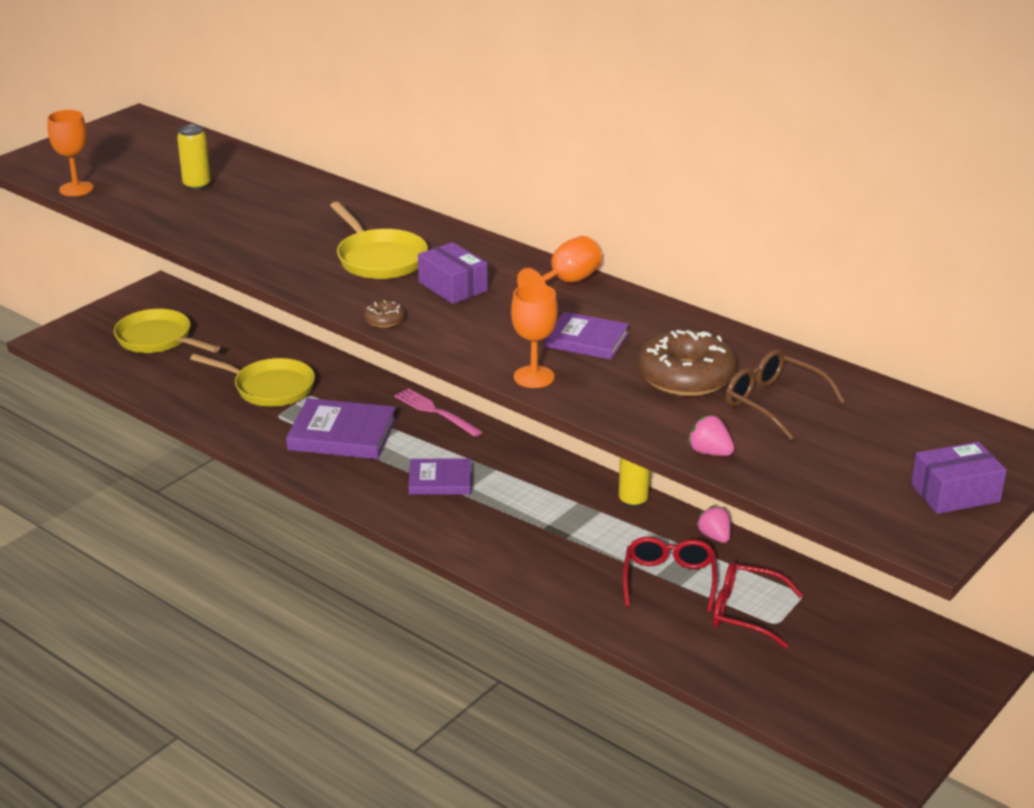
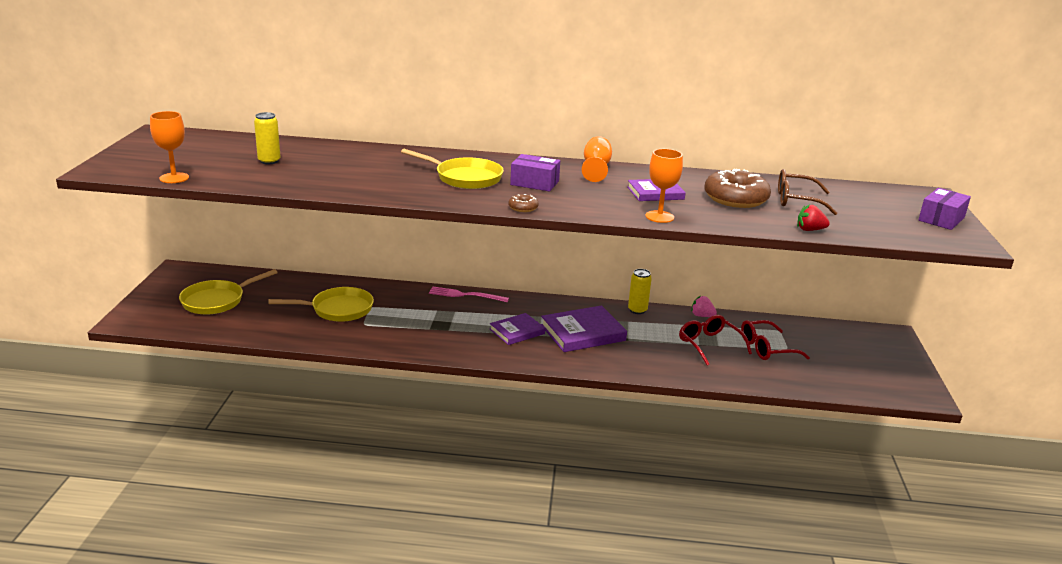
camera: 35 degrees left, 5 degrees down
(158, 339) = (217, 301): yellow pan -> yellow pan turned 45 degrees counterclockwise
(342, 434) = (422, 323): purple book -> purple book (583, 333)
(710, 452) = (810, 230): pink strawberry -> red strawberry

